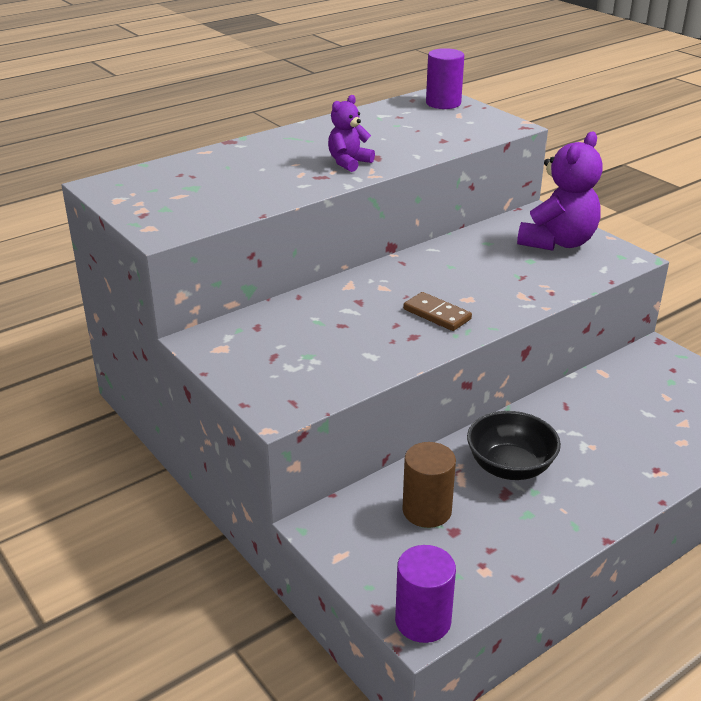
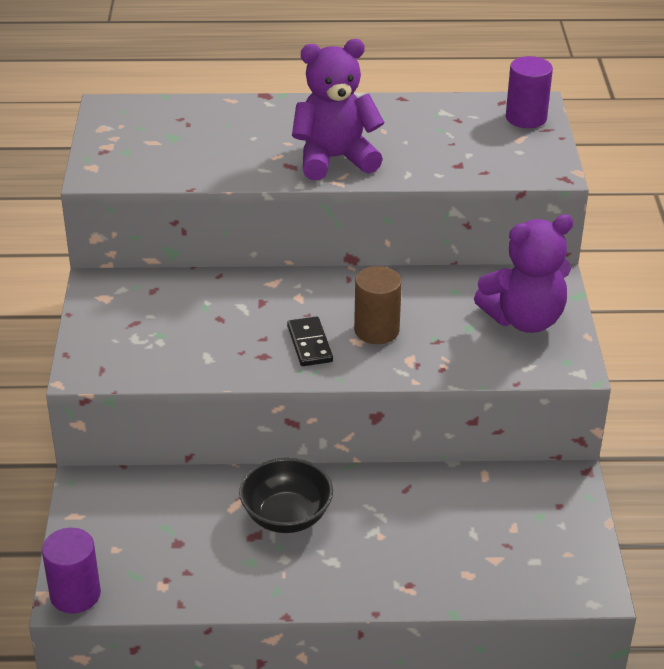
camera: 35 degrees right, 5 degrees up
(348, 162) = (334, 159): purple teddy bear -> purple teddy bear, size x1.79
(427, 511) = (176, 516): brown cylinder -> brown cylinder (376, 330)
(436, 314) = (309, 344): brown domino -> black domino

